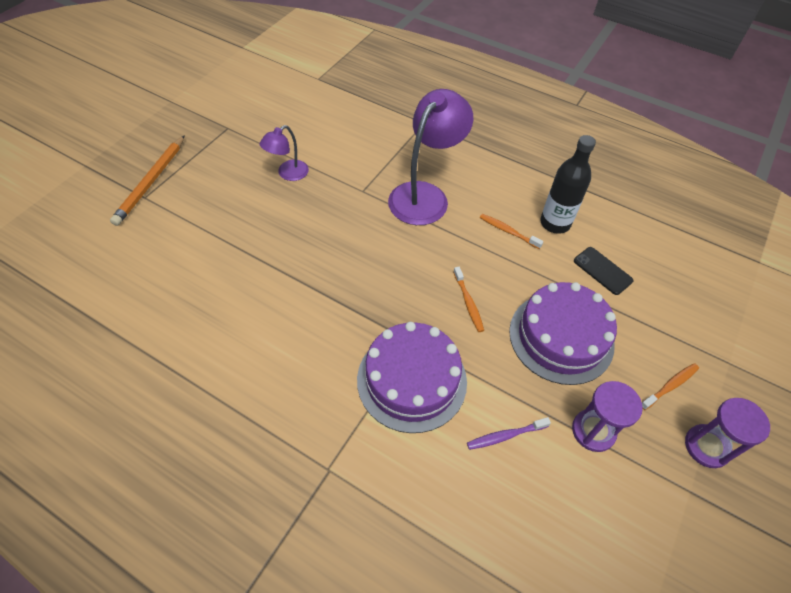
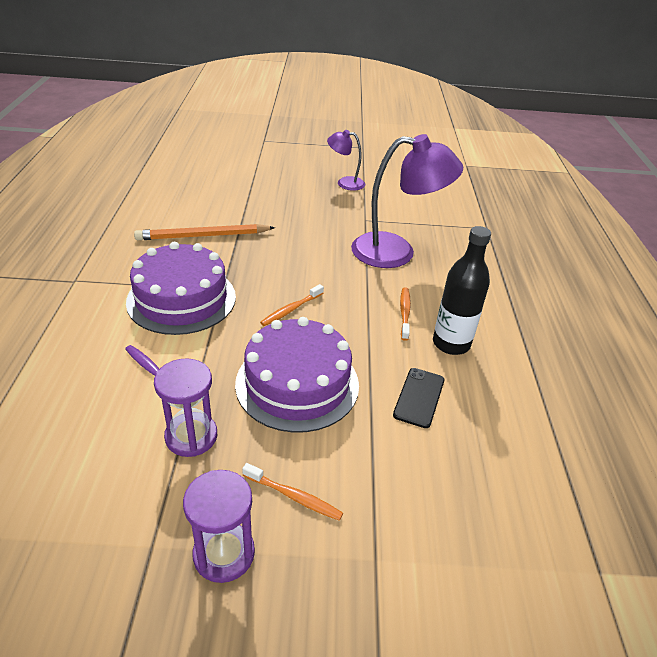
camera: 60 degrees right, 15 degrees down
(151, 182) = (280, 138): orange pencil -> orange pencil (203, 236)

